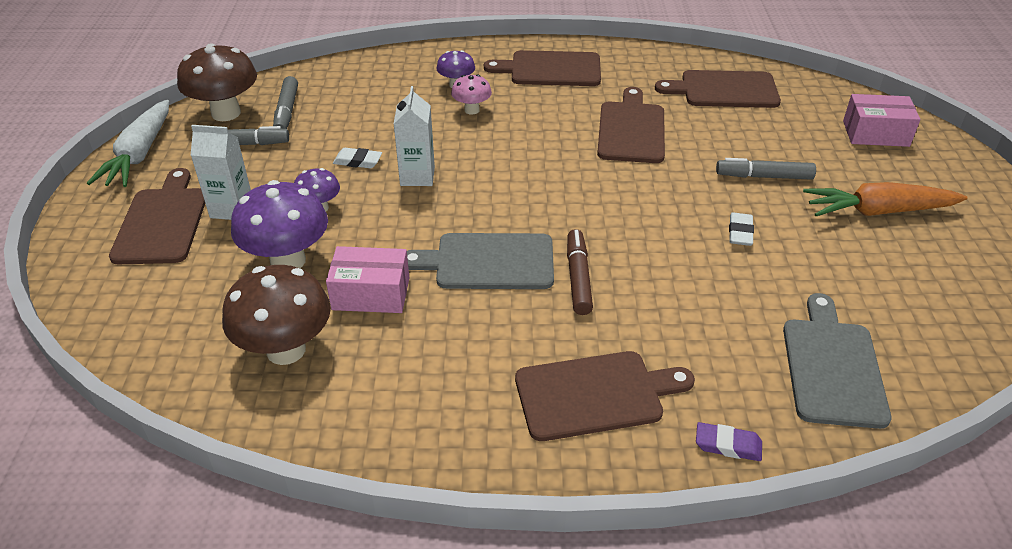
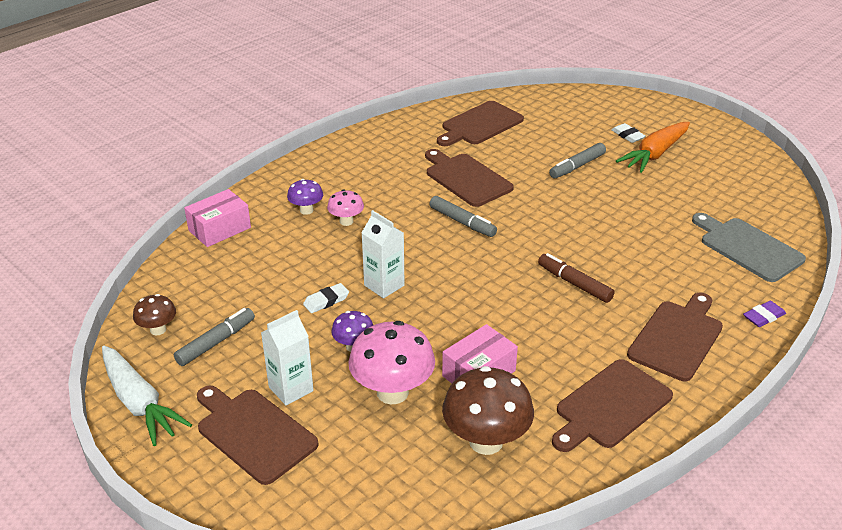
camera: 45 degrees left, 5 degrees down
(226, 113) = (158, 330): brown mushroom -> brown mushroom, size x0.53
(287, 111) = (208, 299): grey marker -> grey marker (462, 222)
(288, 261) = (392, 392): purple mushroom -> pink mushroom
(488, 262) = (514, 308): grey cutting board -> none
(551, 69) = (354, 166): brown cutting board -> brown cutting board (610, 406)
(740, 232) = (612, 205): white eraser -> white eraser (628, 135)
(875, 133) = (593, 110): pink box -> pink box (219, 229)

